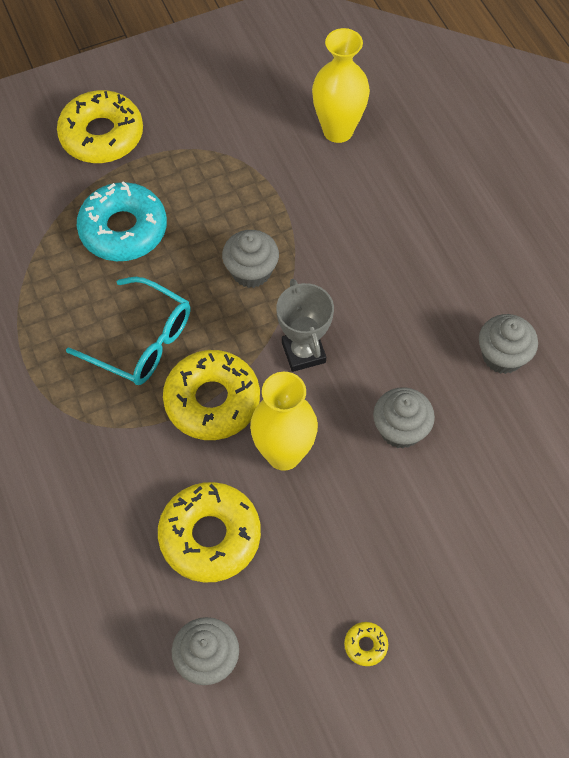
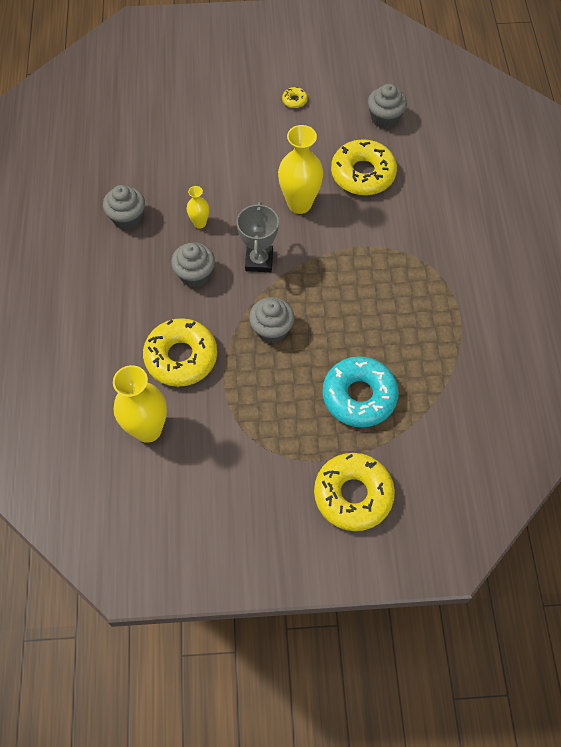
camera: 160 degrees left, 0 degrees up
(141, 341) = (370, 303): turquoise glasses -> none
(212, 401) = (334, 249): yellow donut -> yellow donut (181, 357)
(400, 429) = (219, 196): grey cupcake -> grey cupcake (195, 275)
(405, 380) = (200, 223): none -> yellow vase

